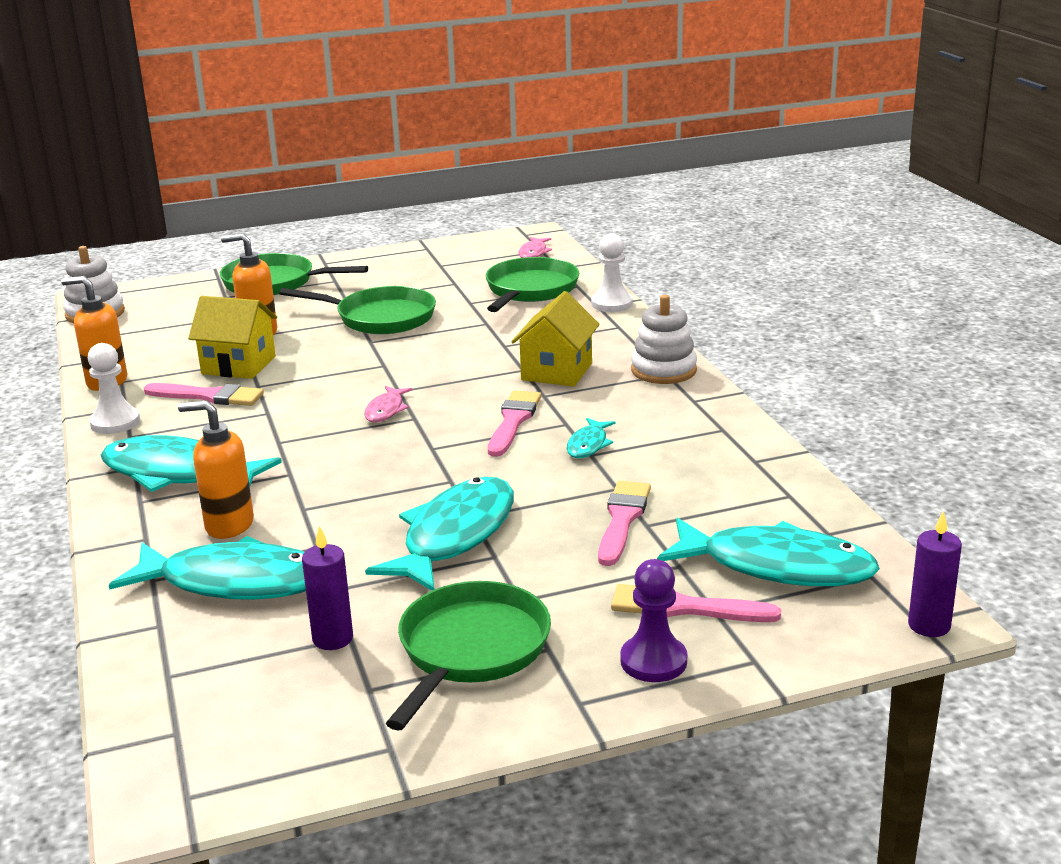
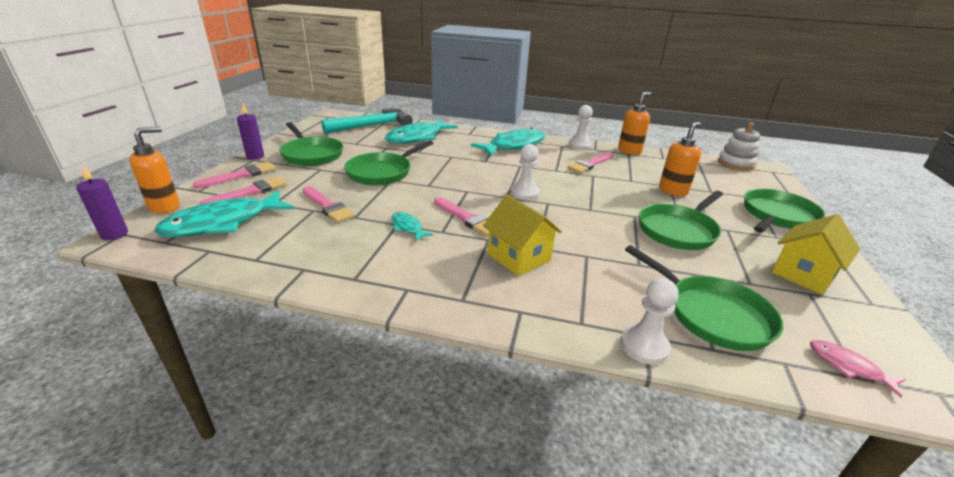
camera: 120 degrees right, 5 degrees up
(204, 677) = (373, 126): none -> turquoise hammer
(229, 525) = (458, 144): orange soap dispenser -> orange soap dispenser (165, 207)
(239, 365) = (626, 177): yellow house -> yellow house (803, 274)
(333, 638) = (359, 141): purple candle -> purple candle (255, 156)
(386, 410) = (525, 193): pink fish -> white pawn
(454, 536) = (382, 172): turquoise fish -> green pan
(653, 661) = (241, 175): purple pawn -> pink brush
(663, 370) = (469, 301): white stacking toy -> none

